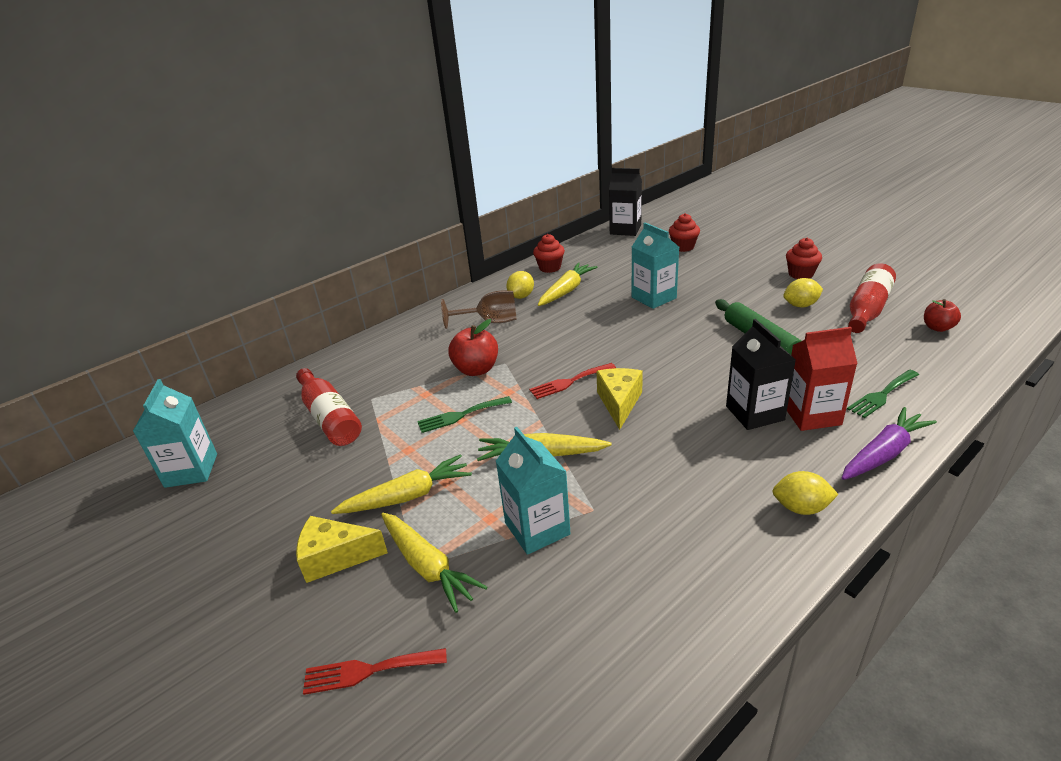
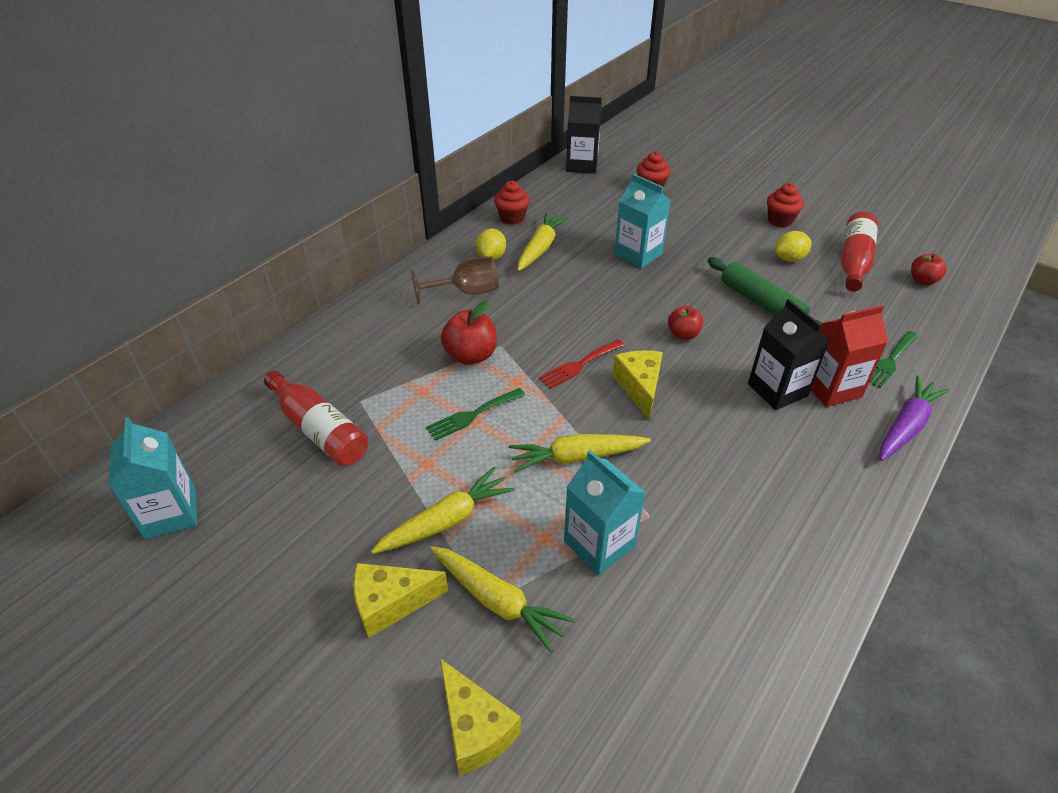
camera: 15 degrees left, 10 degrees up
(368, 670) = (475, 728): red fork -> yellow cheese
(675, 362) = (683, 334): none -> red apple
(801, 508) = (847, 493): yellow lemon -> none

